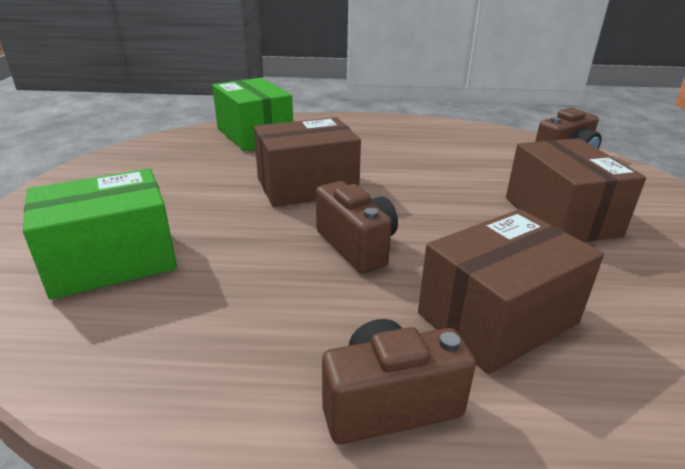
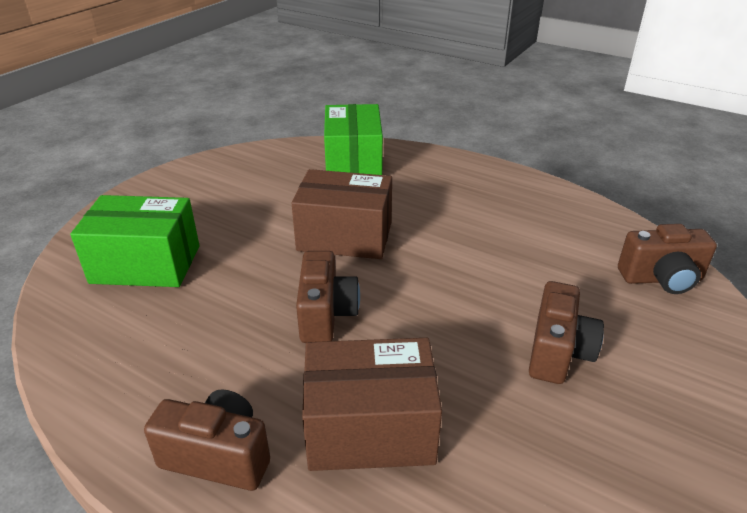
camera: 30 degrees right, 5 degrees up
(561, 216) = (558, 352): brown box -> brown camera

